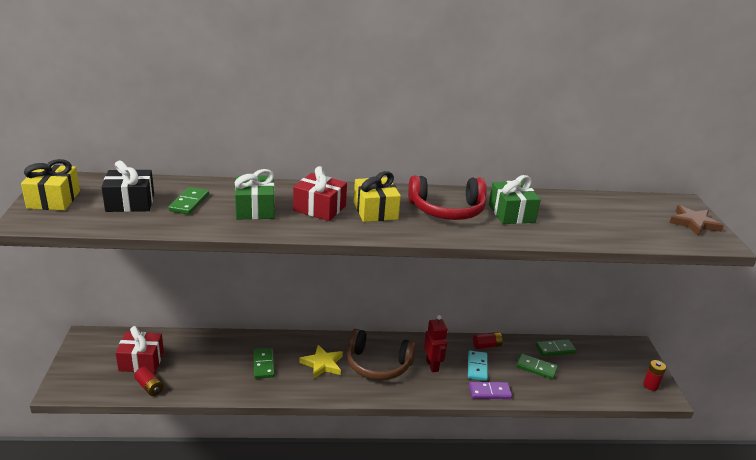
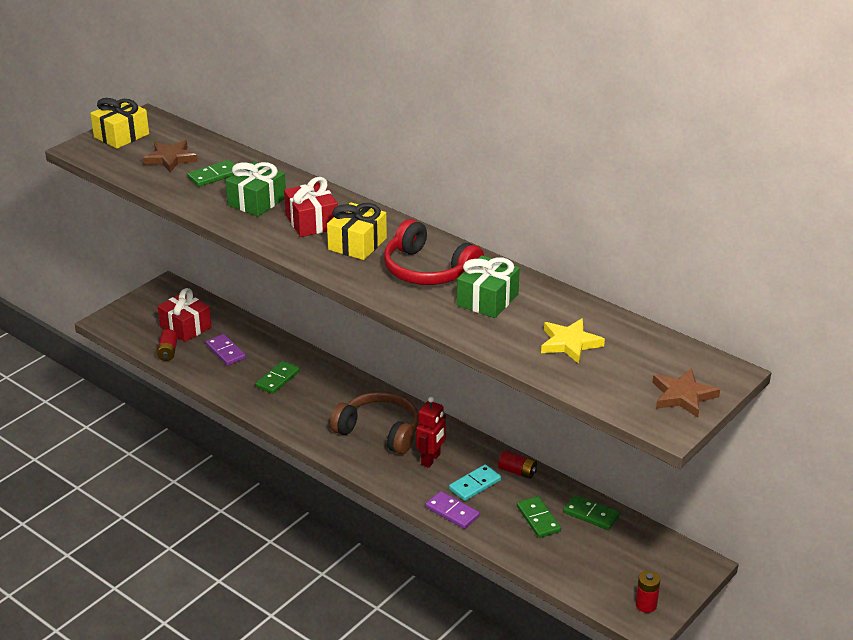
camera: 45 degrees right, 5 degrees up
(130, 202) = (170, 159): black gift -> brown star
(198, 364) = (225, 351): none -> purple domino
(322, 364) = (329, 405): yellow star -> yellow star (569, 343)
(378, 364) = (379, 431): brown headphones -> brown headphones turned 150 degrees clockwise

